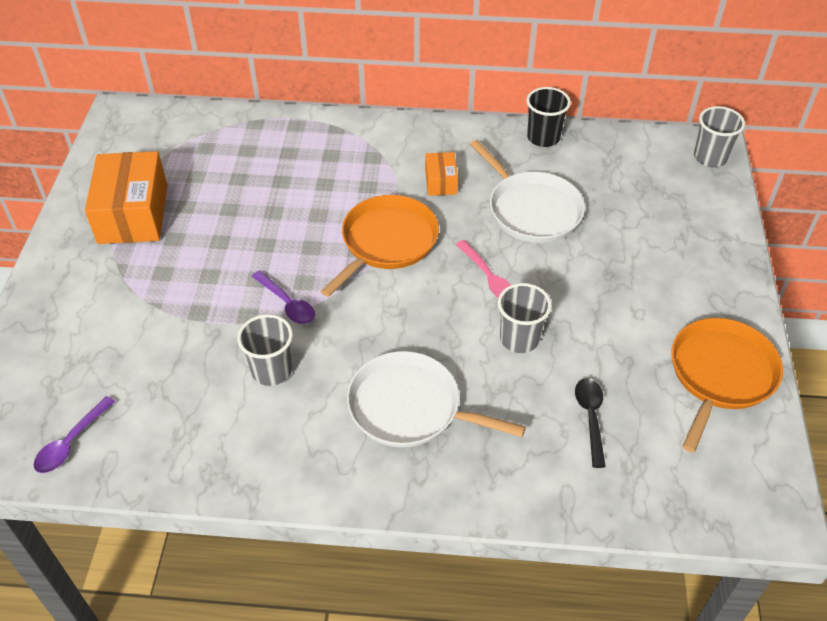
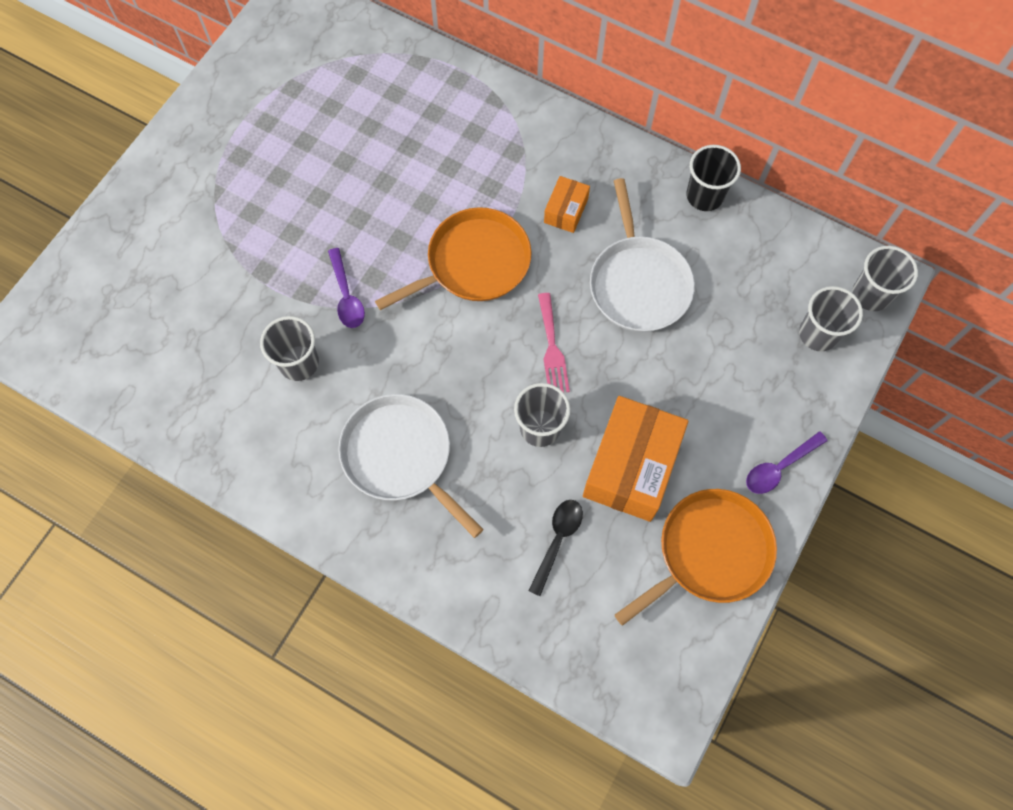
camera: 25 degrees right, 20 degrees up
(71, 442) = (103, 362): purple spoon -> purple spoon (779, 467)
(133, 214) = (253, 130): orange box -> orange box (631, 466)
(691, 195) = (818, 334): none -> grey cup

